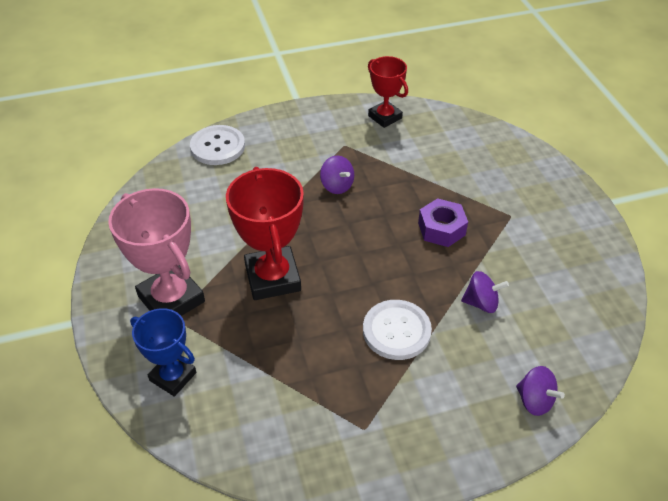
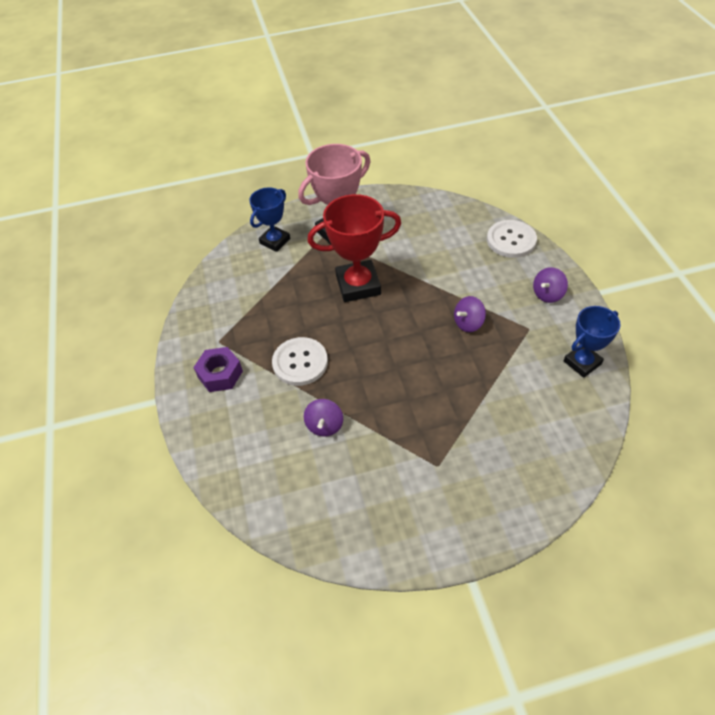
camera: 95 degrees right, 5 degrees up
(385, 117) = (582, 362): red trophy -> blue trophy
(441, 229) = (415, 402): purple nut -> purple nut (220, 374)
(534, 400) = (222, 452): purple spinning top -> purple spinning top (547, 294)

